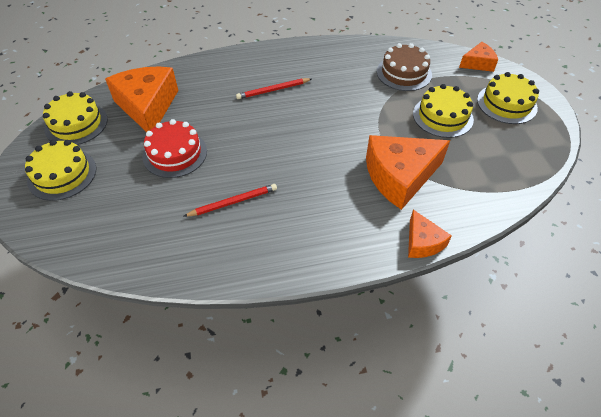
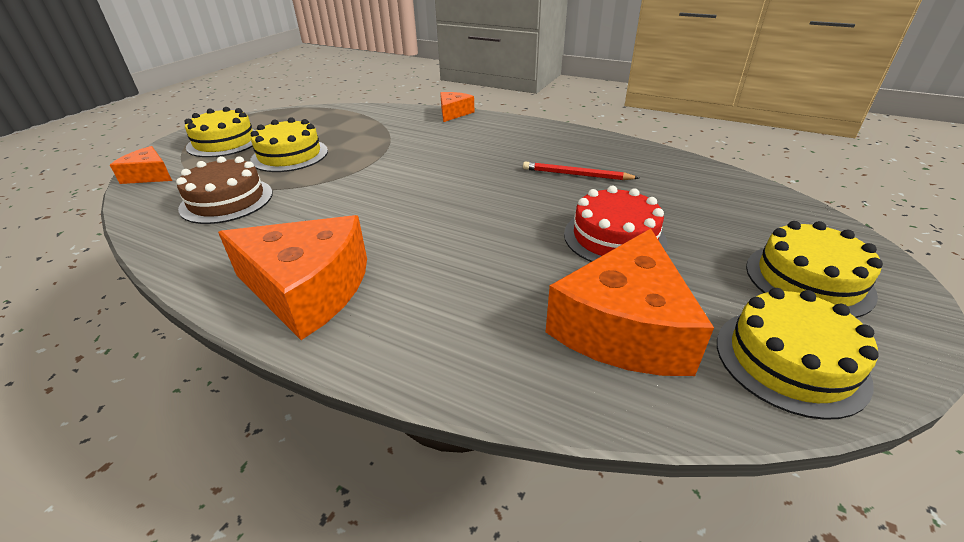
camera: 140 degrees left, 15 degrees down
(273, 90) = (398, 255): red pencil -> none
(400, 176) = (407, 139): orange cheese -> orange cheese (308, 289)

